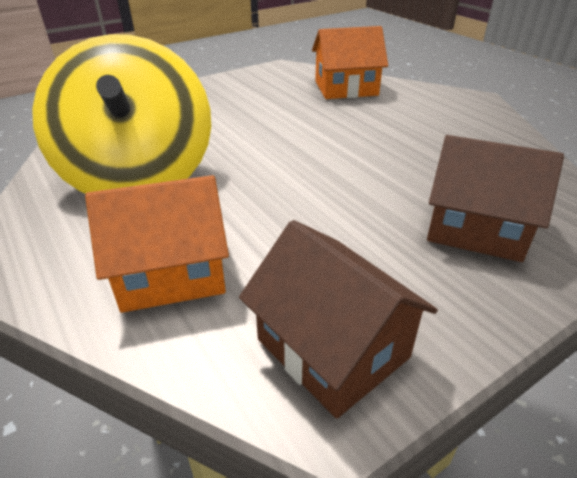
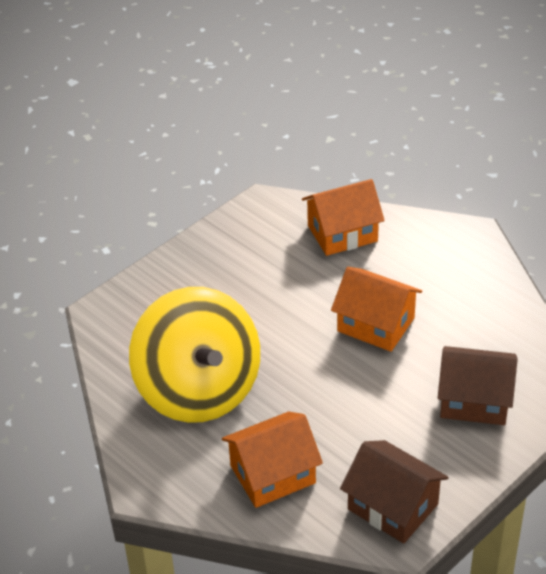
camera: 10 degrees left, 5 degrees up
(361, 148) = (376, 324): none -> orange house

